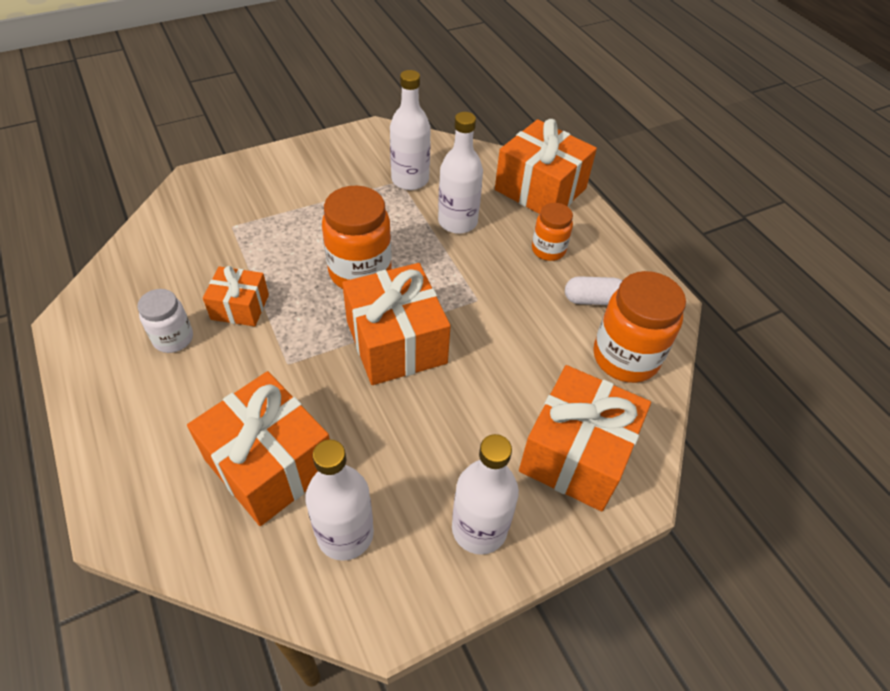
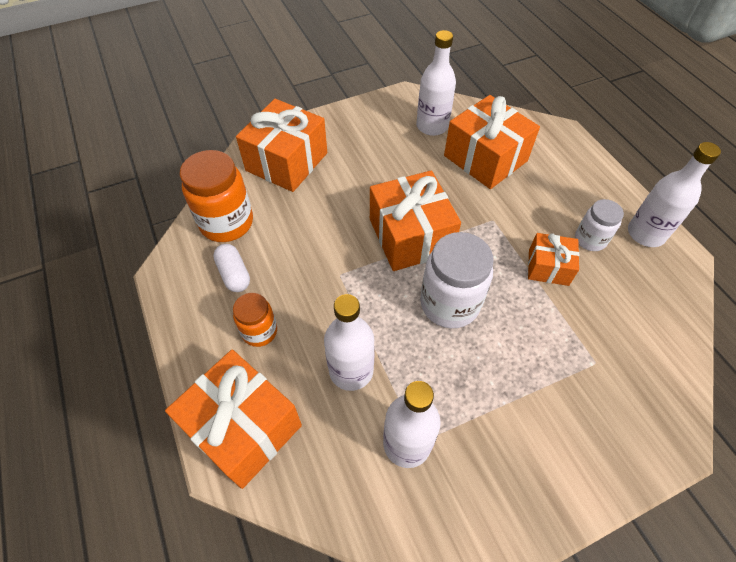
camera: 175 degrees left, 5 degrees up
(360, 272) = (449, 304): orange jar -> white jar
(479, 528) = (355, 127): white bottle -> white bottle (645, 234)
(593, 300) = (234, 274): white capsule -> white capsule turned 60 degrees clockwise

